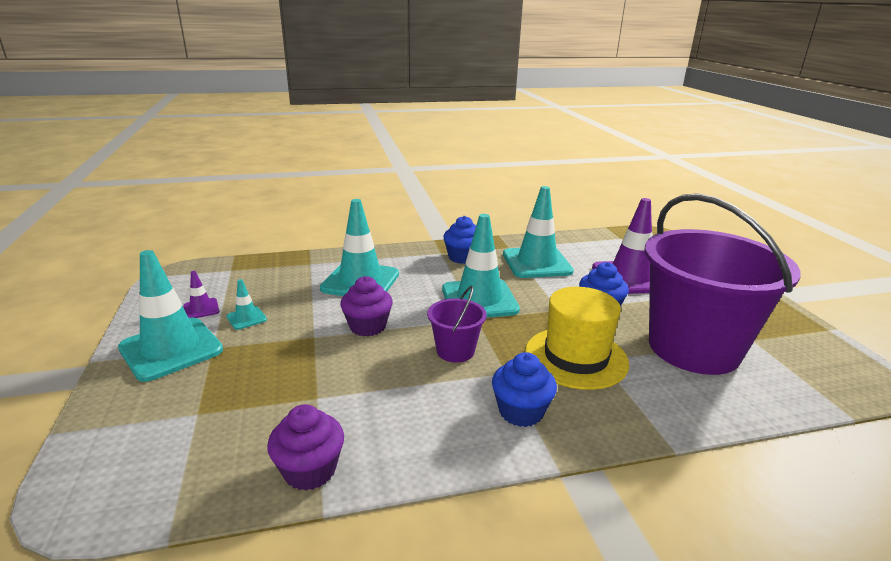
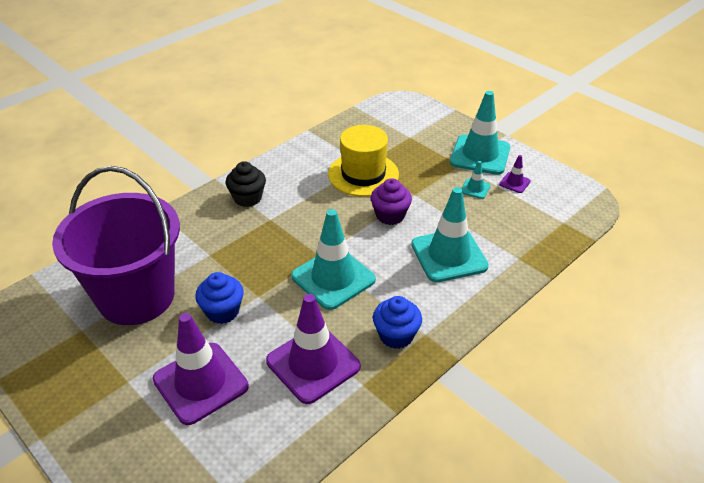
camera: 150 degrees right, 15 degrees up
(310, 470) = (329, 138): purple cupcake -> none
(455, 351) = (313, 221): purple bucket -> none
(521, 411) = (247, 198): blue cupcake -> black cupcake
(536, 263) = (313, 364): turquoise traffic cone -> purple traffic cone
(576, 357) = (227, 249): yellow hat -> yellow hat (363, 174)

